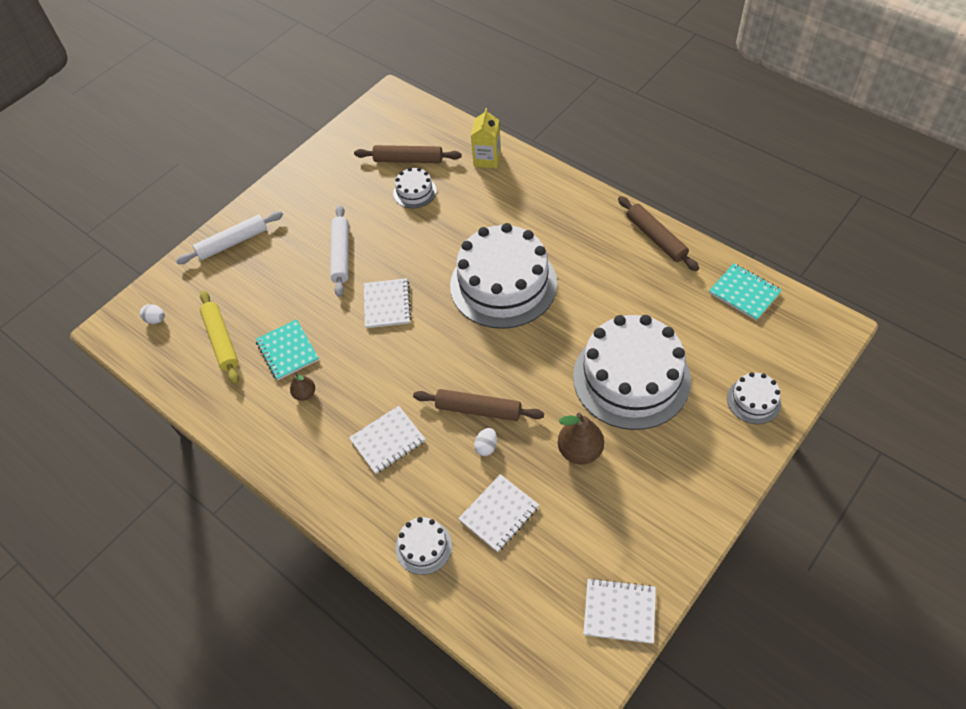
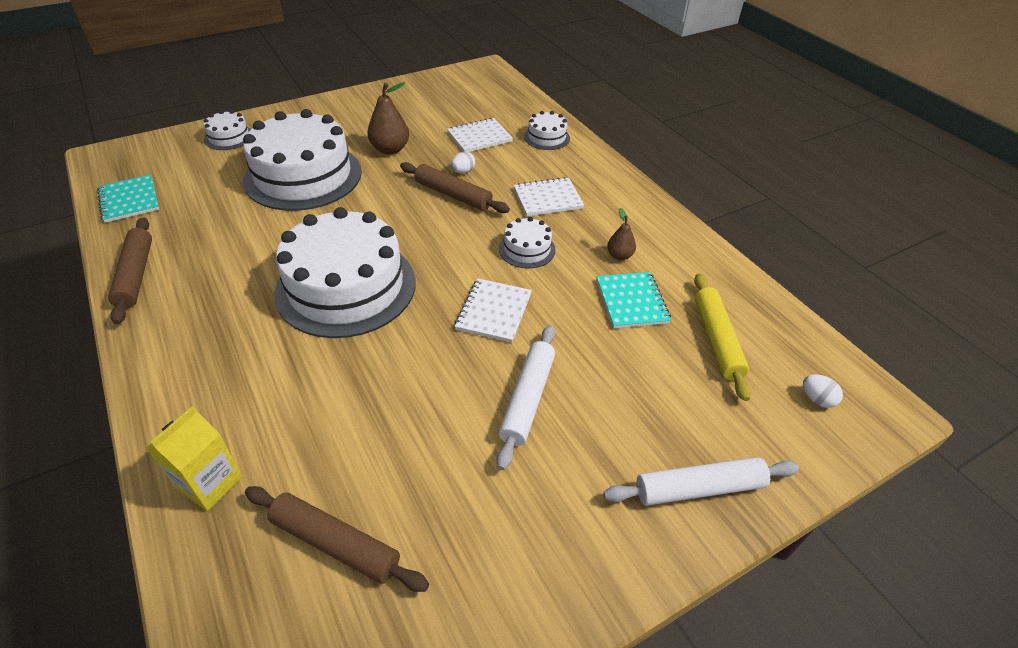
camera: 165 degrees left, 10 degrees down
(414, 192) = (366, 465): white cake -> white cake (527, 249)
(619, 611) = (433, 84): white notebook -> none

